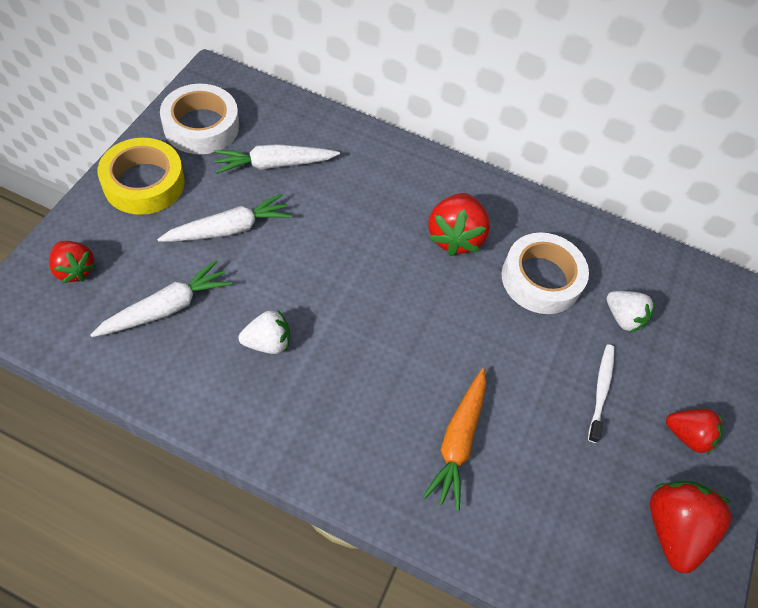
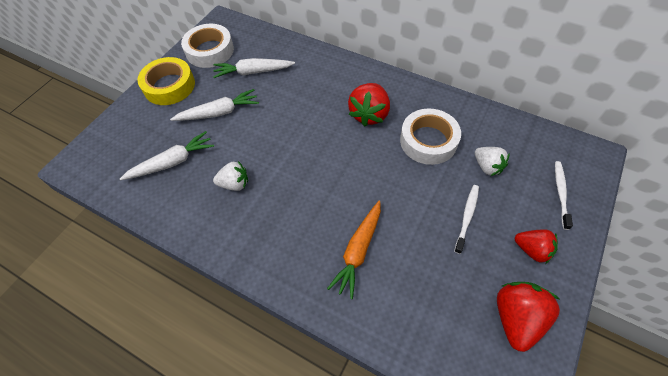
camera: 15 degrees right, 0 degrees up
(75, 270) = (119, 139): red strawberry -> none
(719, 356) = (560, 193): none -> white toothbrush

